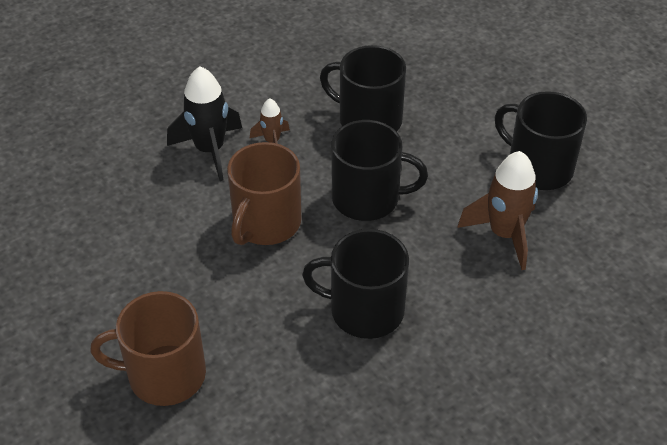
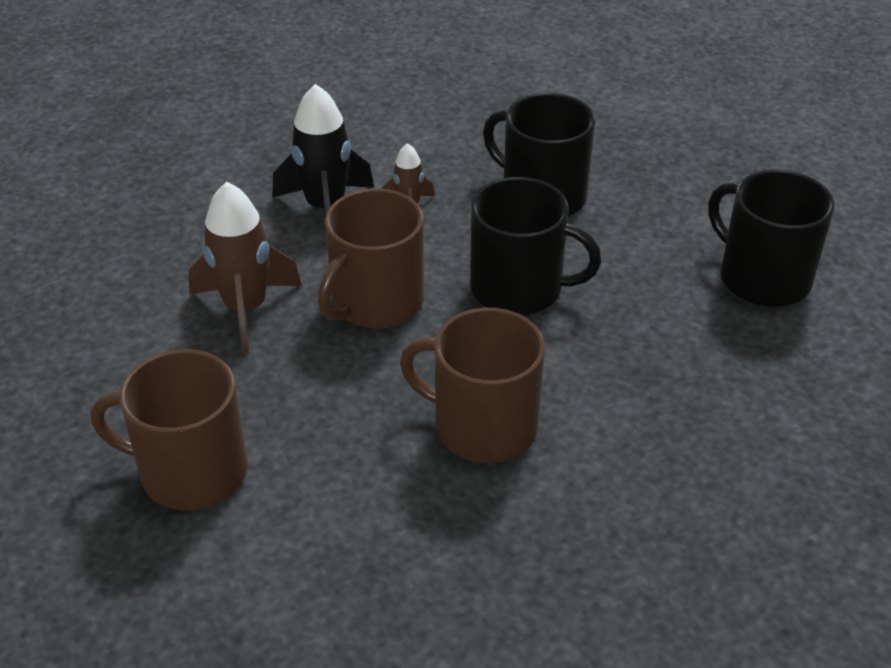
camera: 10 degrees right, 5 degrees down
(365, 310) = (483, 426): black mug -> brown mug
(504, 234) = (698, 355): brown rocket -> brown rocket (246, 309)

